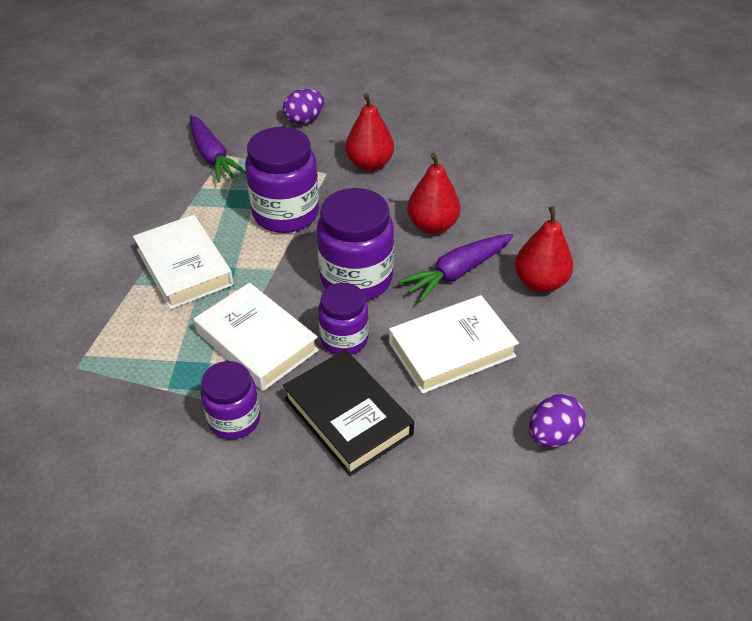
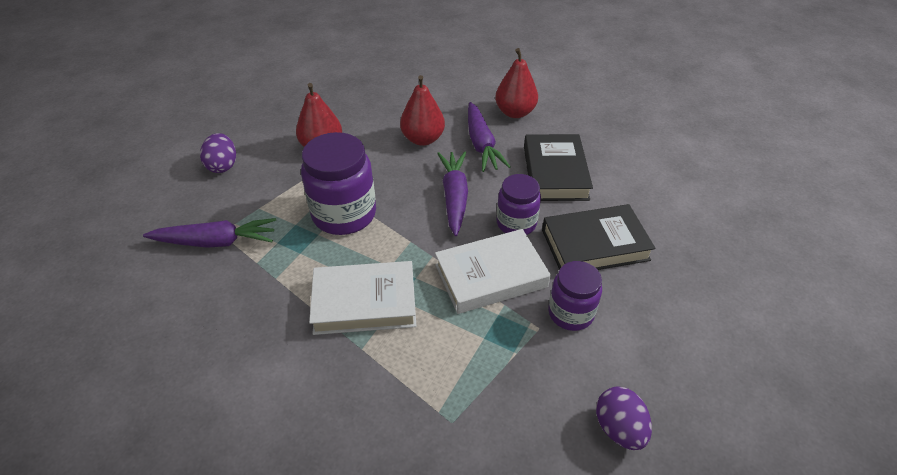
camera: 65 degrees left, 0 degrees up
(356, 279) = (454, 197): purple jar -> purple carrot
(451, 349) = (555, 172): white book -> black book
(552, 435) = (648, 155): purple egg -> purple egg (619, 428)

